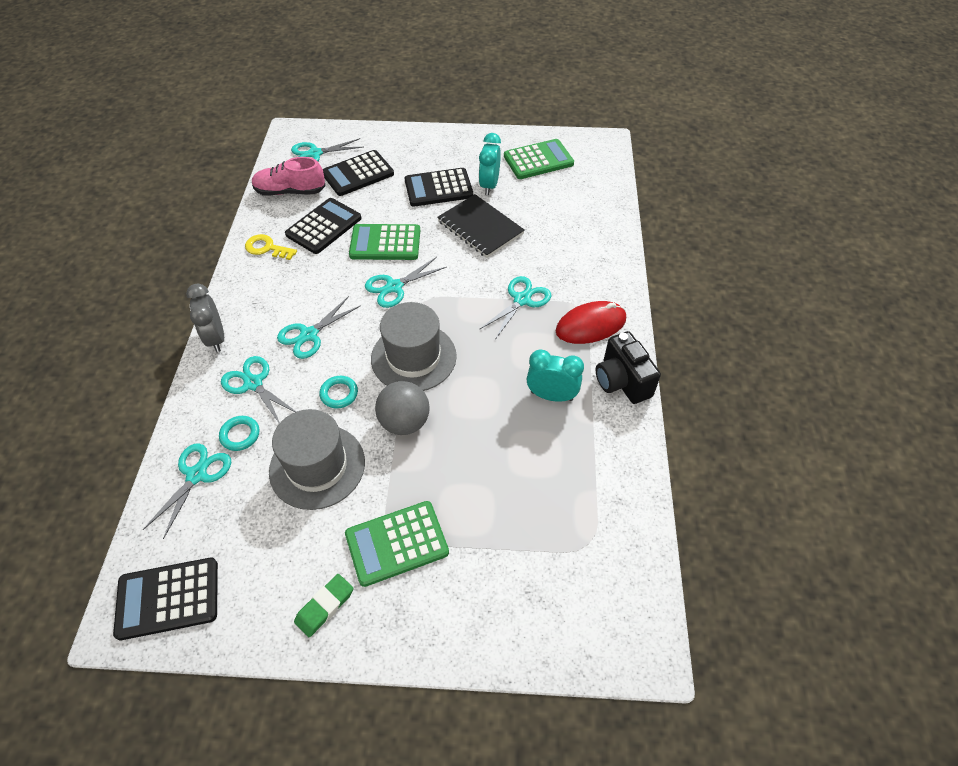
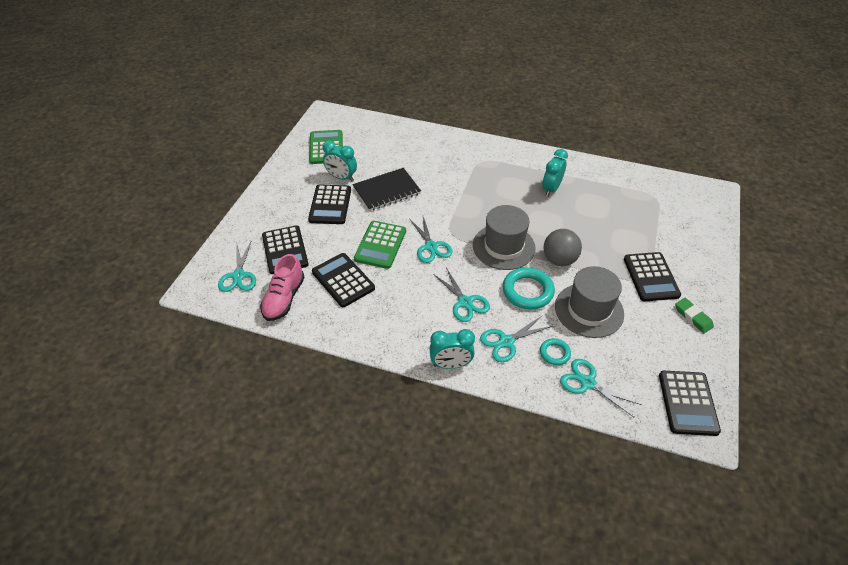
camera: 75 degrees left, 5 degrees down
(216, 338) = (451, 364): grey clock -> turquoise clock
(267, 248) = (353, 321): yellow key -> none
(339, 394) = (527, 291): turquoise ring -> turquoise ring, size x1.80
(397, 543) = (651, 277): green calculator -> black calculator
(522, 300) = (466, 185): turquoise scissors -> none
(590, 325) = (498, 160): red mouse -> none
(622, 381) = (546, 158): black camera -> none

